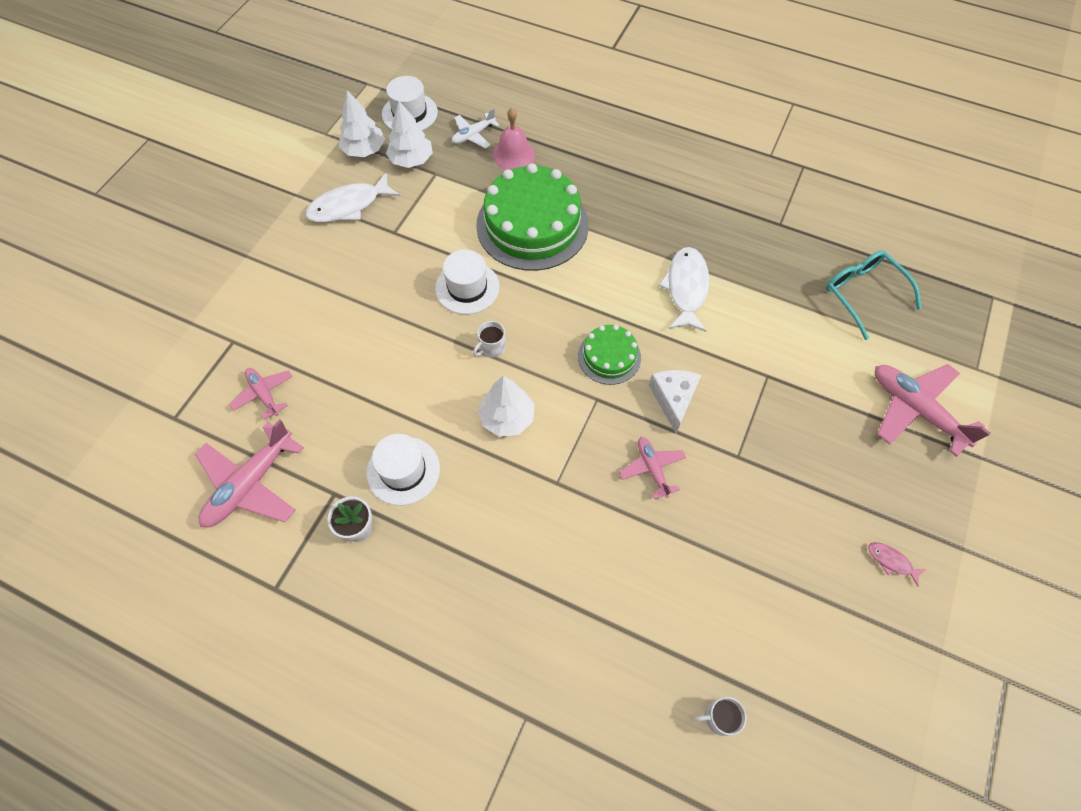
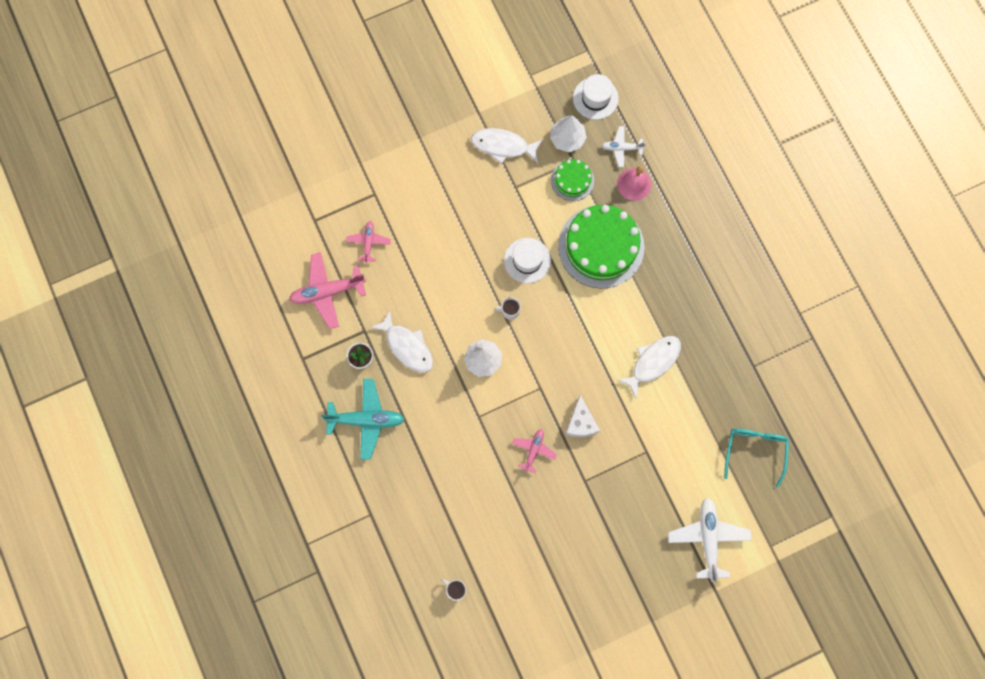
camera: 40 degrees right, 15 degrees up
(364, 150) = (544, 108): white tree -> none
(403, 470) = (407, 346): white hat -> white fish
(420, 597) = (366, 419): none -> turquoise plane
(609, 356) = (569, 369): green cake -> green cake (572, 180)
(673, 399) = (581, 422): white cheese -> white cheese turned 135 degrees clockwise
(891, 561) = (608, 596): pink fish -> none
(915, 410) = (708, 538): pink plane -> white plane

